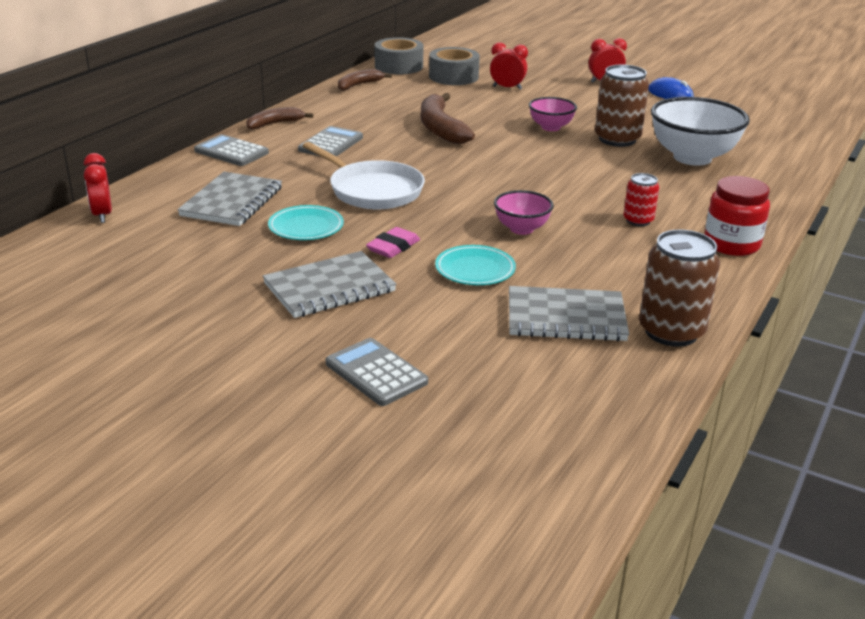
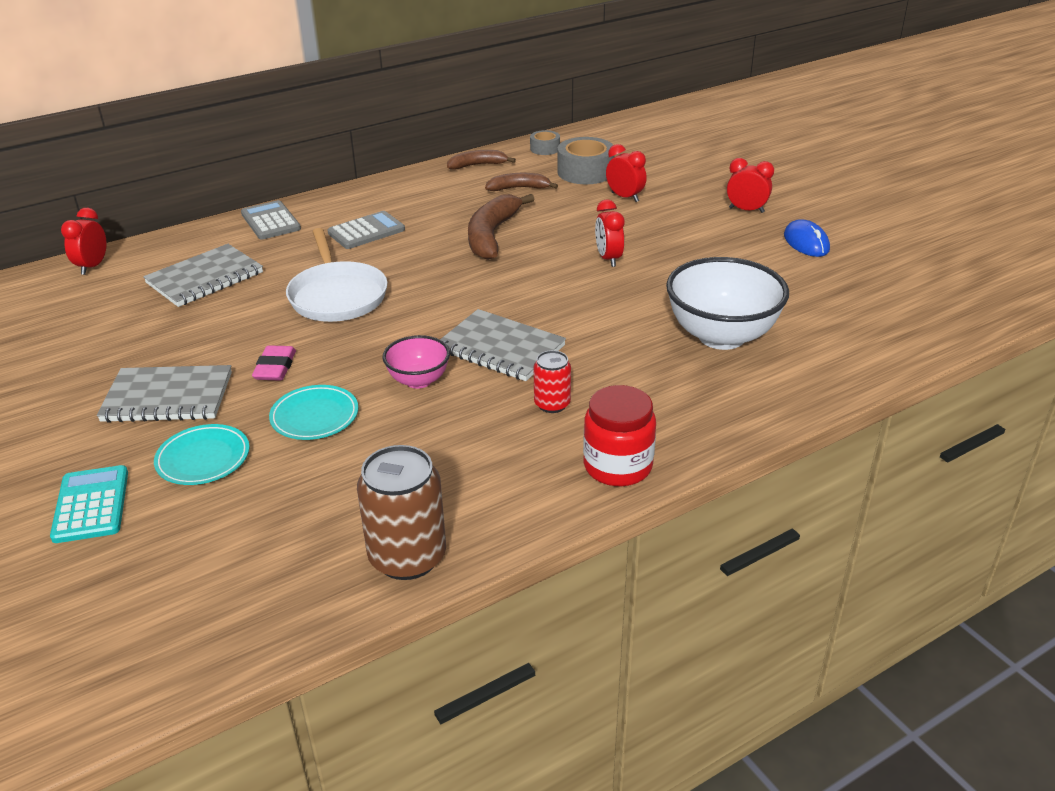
camera: 30 degrees right, 5 degrees up
(274, 124) = (345, 197): brown banana -> brown banana (518, 188)
(306, 227) = (230, 323): turquoise plate -> turquoise plate (203, 459)
(376, 373) = (91, 505): grey calculator -> turquoise calculator
(393, 247) = (275, 367): pink eraser -> pink eraser turned 60 degrees counterclockwise
(398, 66) = (545, 149): grey tape -> grey tape, size x0.55
(550, 127) = (608, 259): pink bowl -> red clock
(566, 318) = (327, 502): grey notebook -> grey notebook (500, 348)
(617, 139) = (664, 291): brown can -> none

